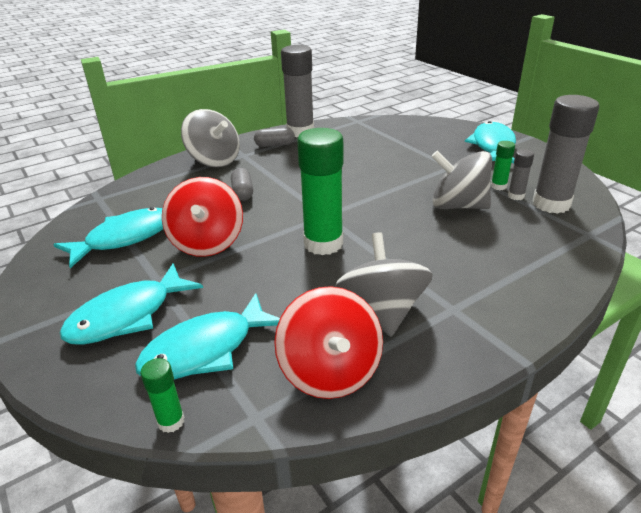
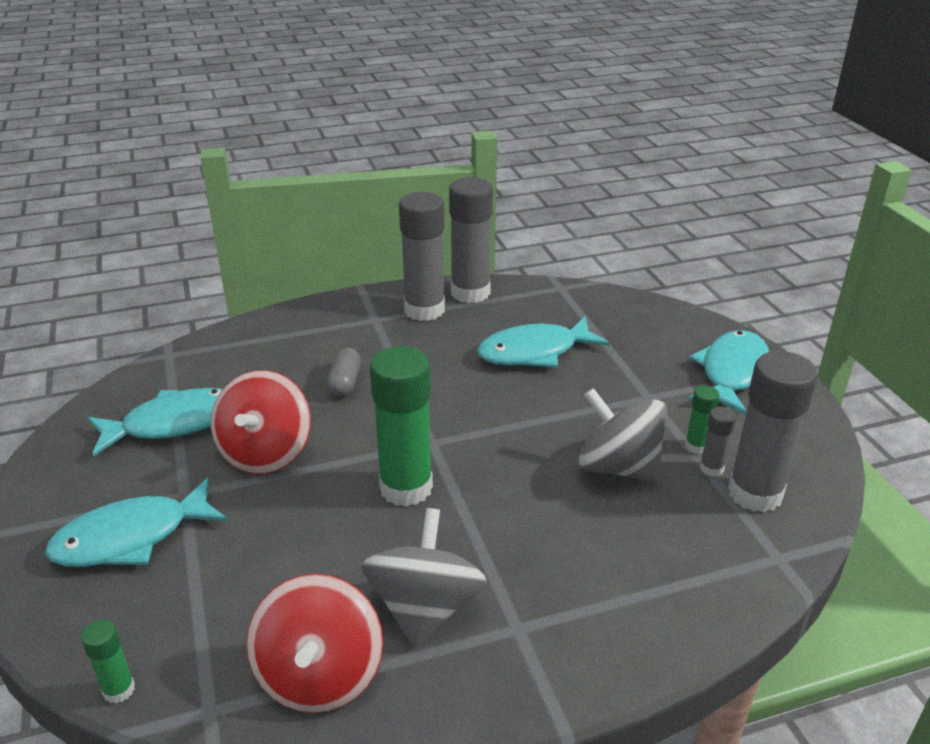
camera: 15 degrees right, 0 degrees up
(206, 349) = (196, 607): turquoise fish -> turquoise fish (534, 352)
(214, 160) = (333, 321): grey spinning top -> none
(275, 145) = (424, 310): grey capsule -> grey glue stick

